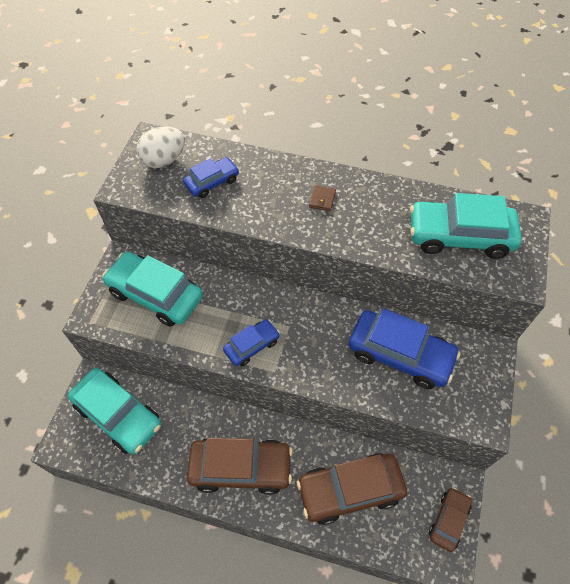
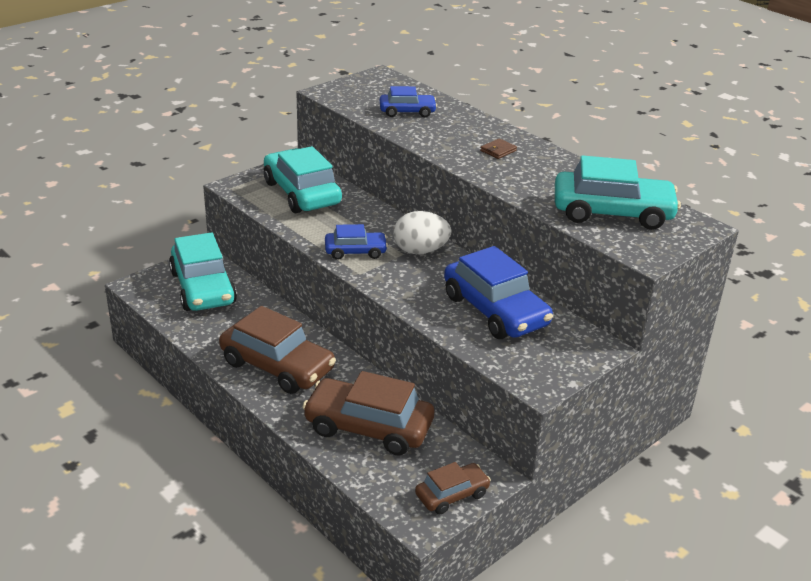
camera: 30 degrees right, 25 degrees down
(164, 160) = (379, 89): white egg -> white egg (420, 251)
(459, 236) = (612, 212): turquoise car -> turquoise car turned 150 degrees clockwise

